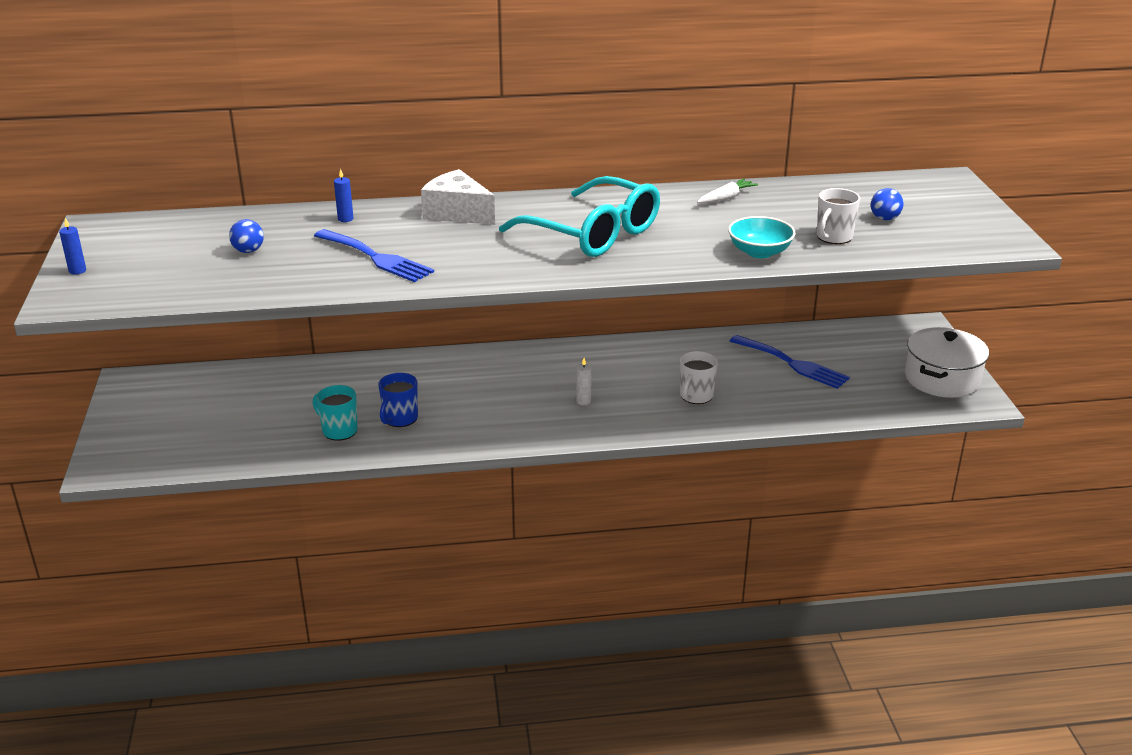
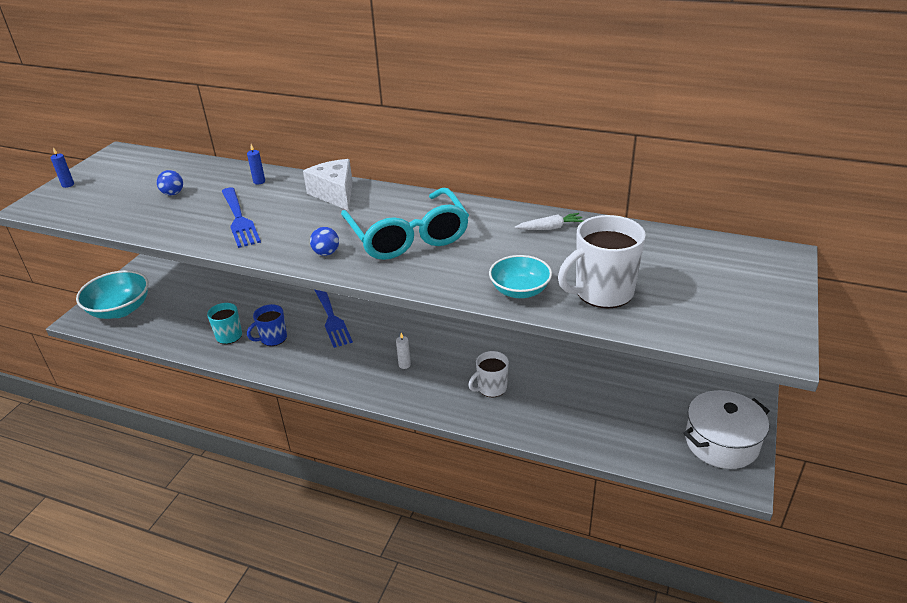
camera: 30 degrees right, 5 degrees up
(150, 444) = (120, 310): none -> turquoise bowl
(792, 364) = (597, 382): blue fork -> blue fork (331, 318)
(833, 237) = (602, 292): white mug -> white mug, size x1.66
(884, 218) = (672, 284): blue ball -> blue ball (326, 253)

